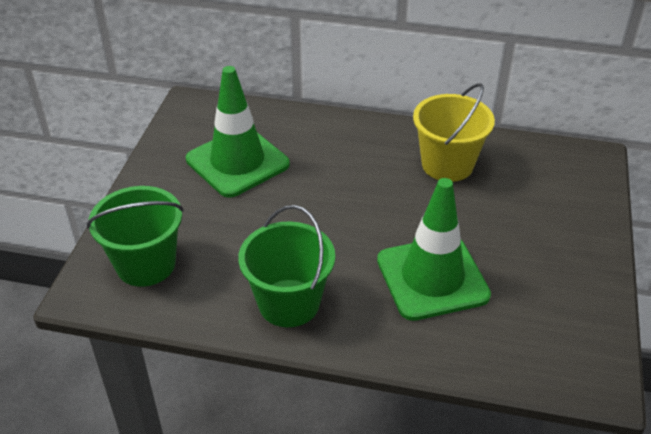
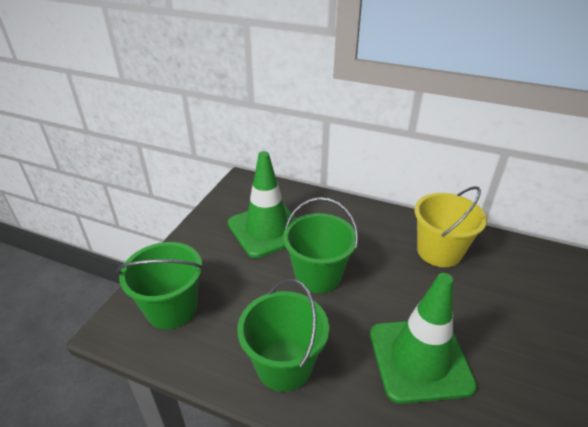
camera: 10 degrees right, 5 degrees down
(310, 208) = (318, 275): none -> green bucket

